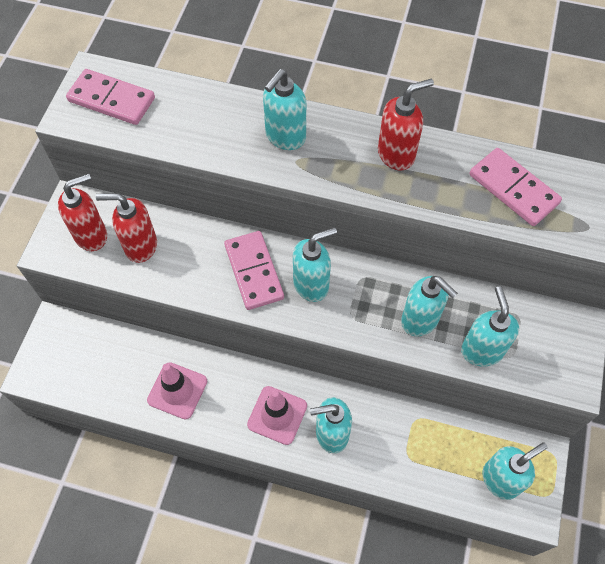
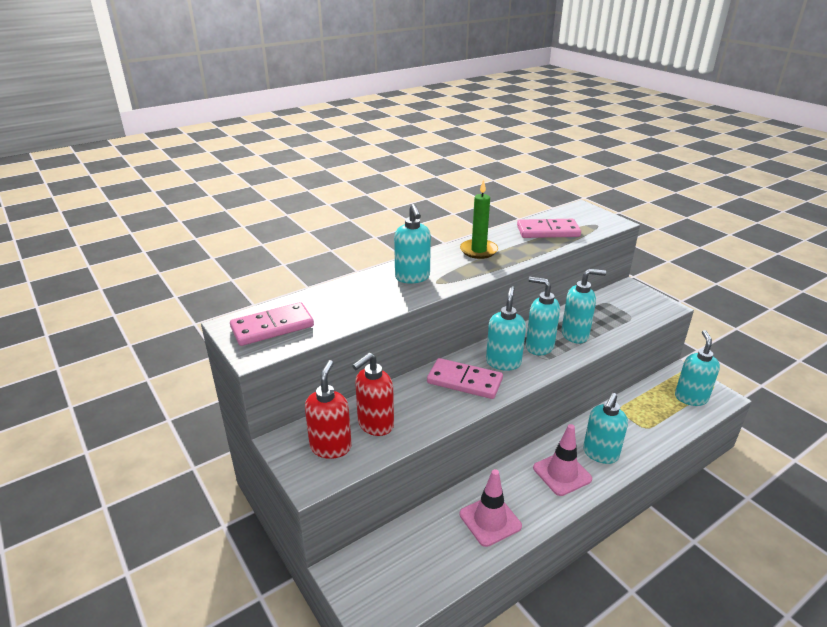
camera: 50 degrees left, 30 degrees down
(396, 154) = (478, 251): red soap dispenser -> green candle
(481, 350) = (618, 324): turquoise soap dispenser -> turquoise soap dispenser (539, 346)

